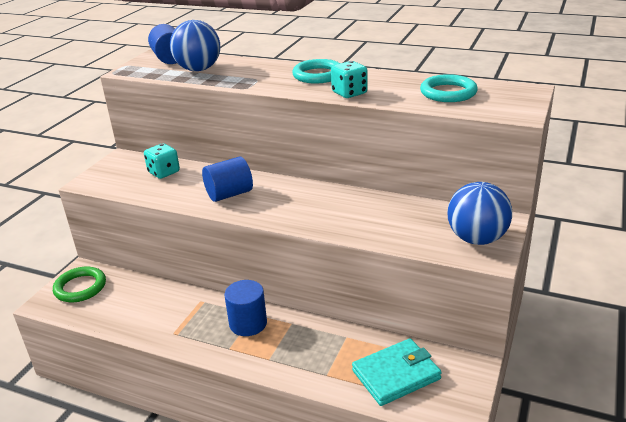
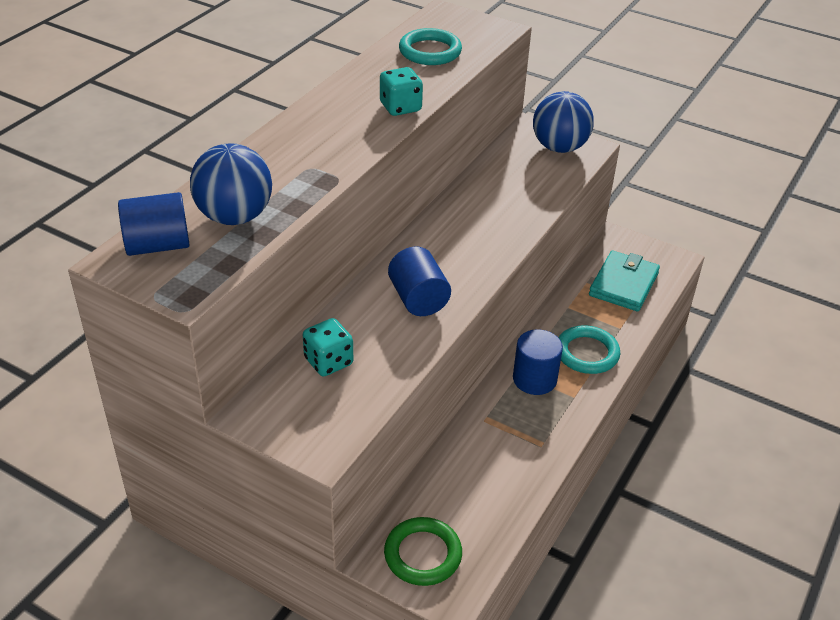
camera: 85 degrees left, 10 degrees up
(318, 75) = (326, 120): turquoise ring -> turquoise ring (587, 353)
(396, 375) = (623, 284): turquoise wallet -> turquoise wallet turned 45 degrees clockwise

